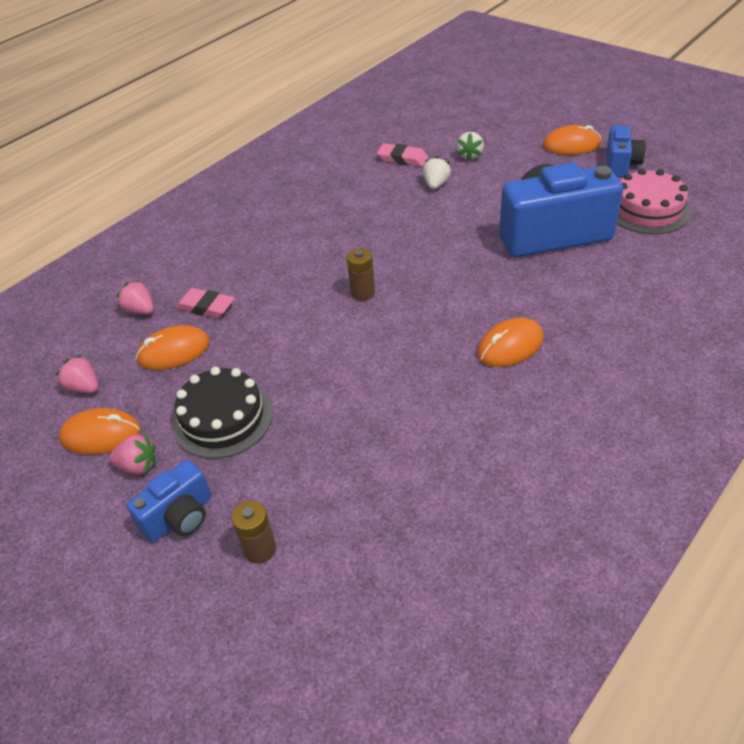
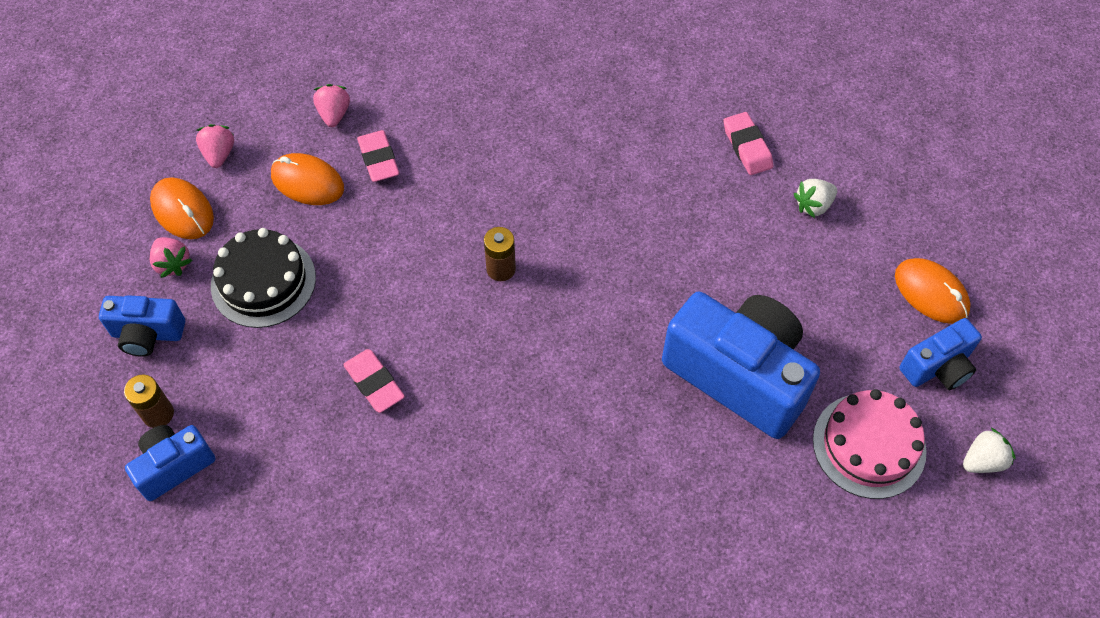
camera: 45 degrees right, 15 degrees up
(319, 564) = (174, 466): none -> blue camera
(379, 400) = (374, 383): none -> pink eraser
(436, 184) = (728, 210): white strawberry -> white strawberry (982, 461)
(510, 346) = (528, 445): orange mouse -> none

